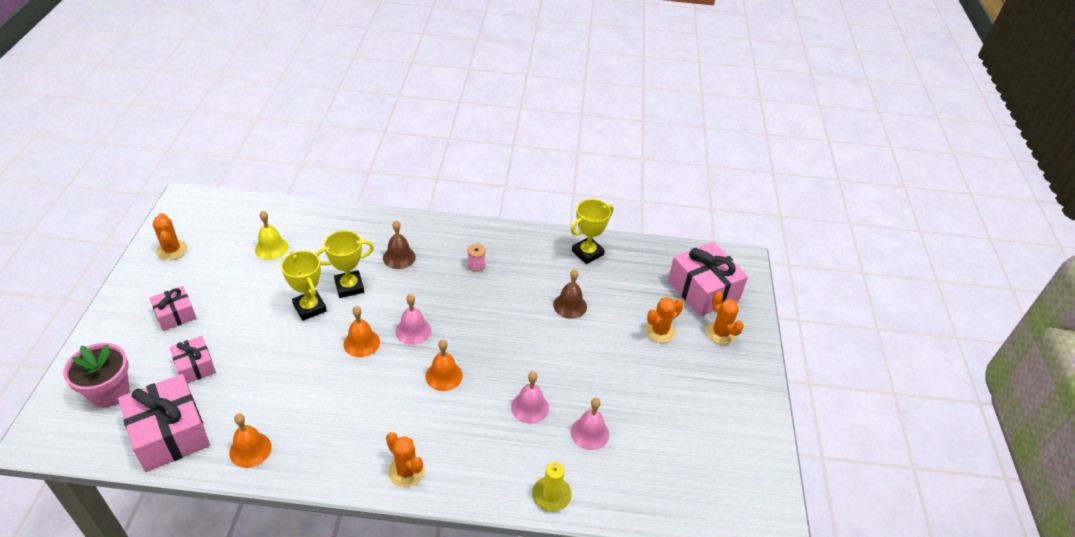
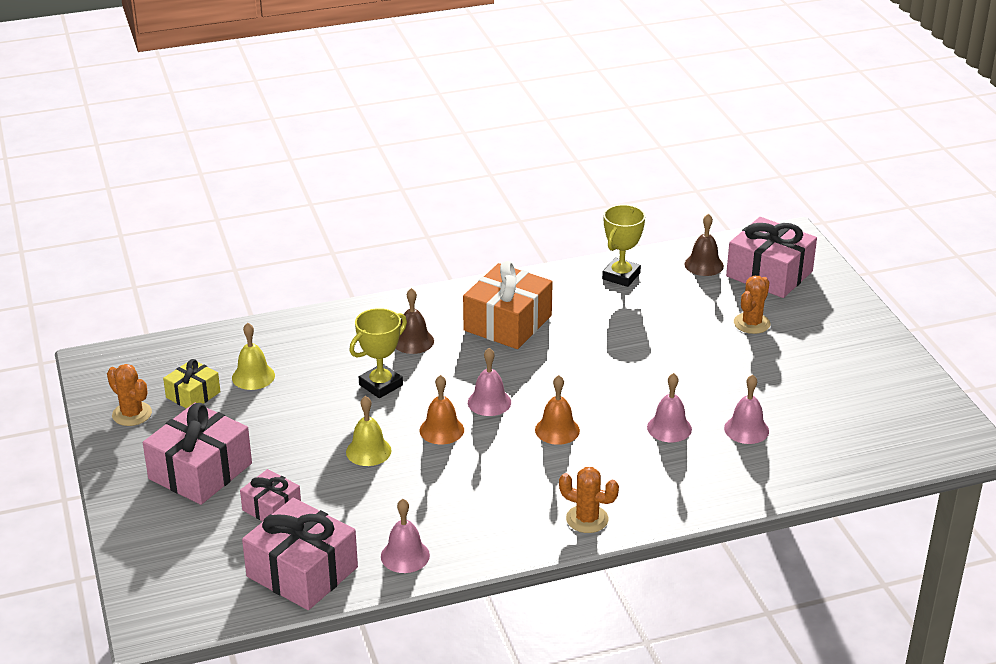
camera: 20 degrees left, 10 degrees down
(109, 392) = (194, 560): pink flower pot -> none
(175, 315) = (200, 471): pink gift -> pink gift, size x1.80
(222, 249) = (193, 395): none -> yellow gift
(250, 449) = (405, 556): orange bell -> pink bell
(297, 342) = (368, 451): none -> yellow bell
(309, 308) = (353, 417): yellow trophy -> none
(476, 265) = (507, 323): pink spool -> orange gift
(551, 495) = (748, 490): yellow candle -> none
(570, 305) = (640, 329): brown bell -> brown bell (704, 265)
(720, 333) = (814, 306): orange cactus -> none

